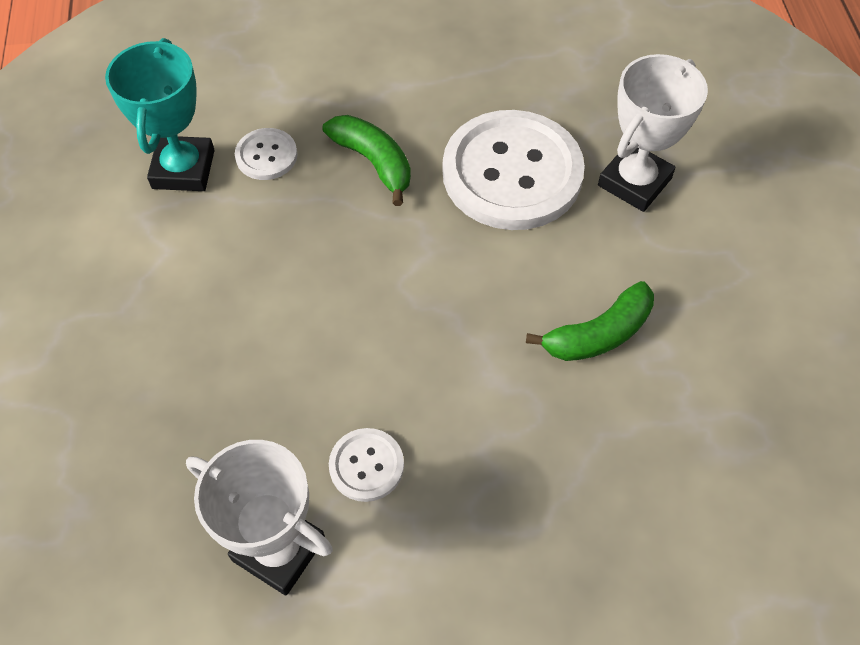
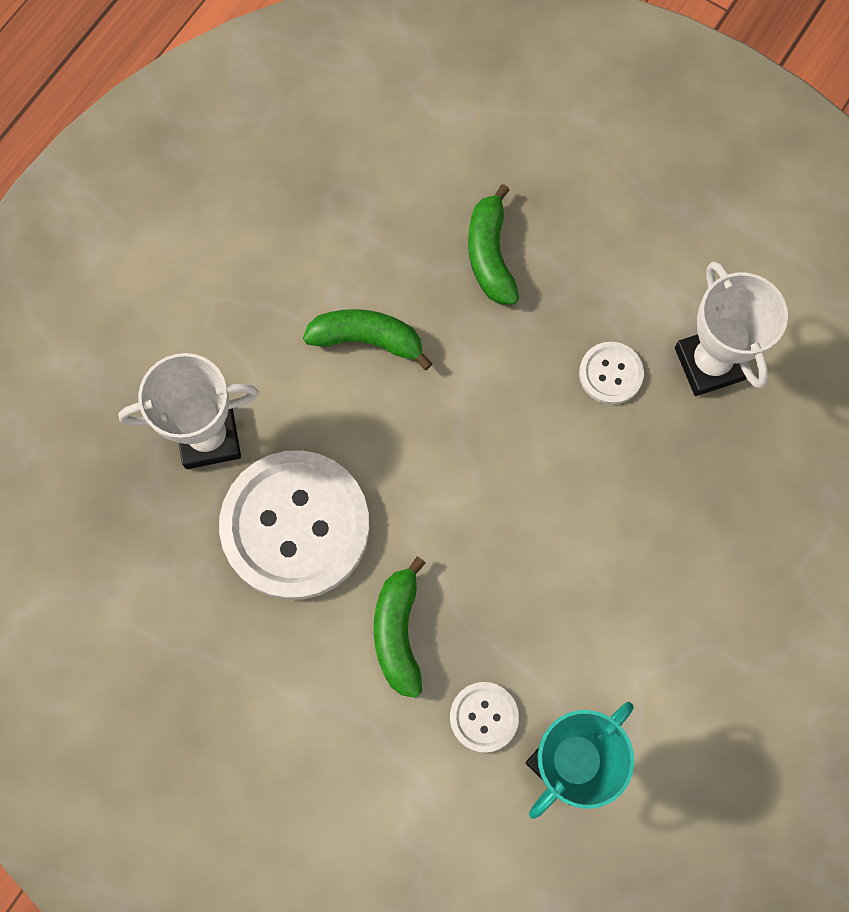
camera: 140 degrees left, 15 degrees up
(572, 491) = (490, 255): none -> green banana

